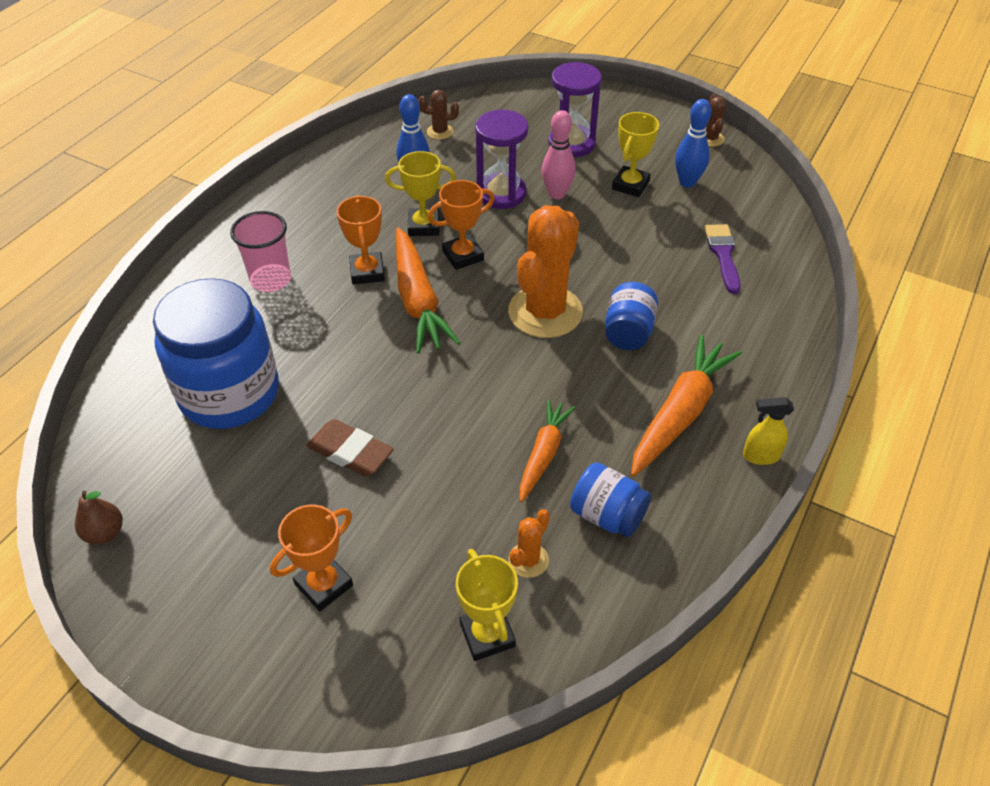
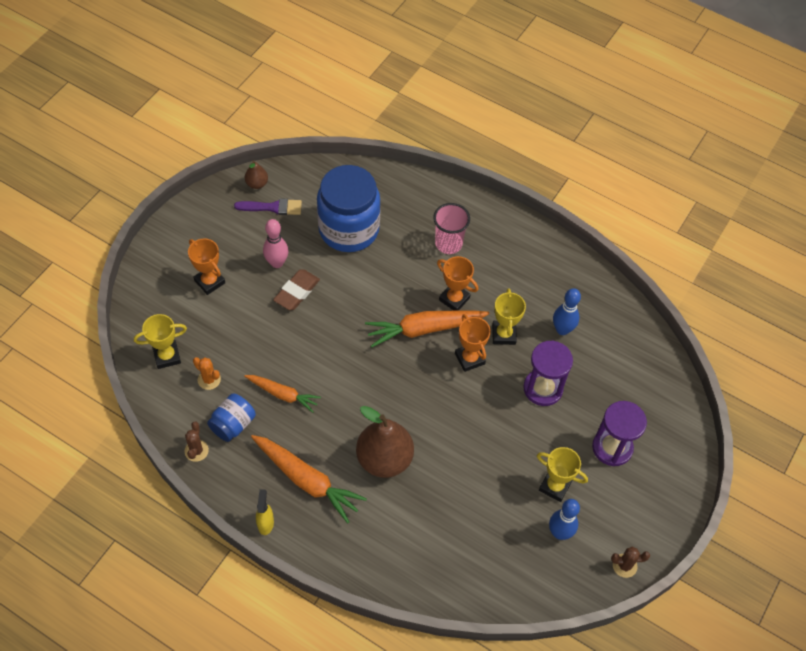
camera: 90 degrees right, 10 degrees up
(367, 272) = (454, 299): orange trophy -> orange trophy turned 45 degrees clockwise
(440, 132) = (624, 349): brown cactus -> brown cactus (196, 450)
(545, 312) = (408, 407): orange cactus -> none
(557, 194) = (542, 429): pink bowling pin -> pink bowling pin (277, 263)
(628, 332) = (384, 459): blue jar -> brown pear
(723, 255) = (465, 542): purple brush -> purple brush (272, 207)

